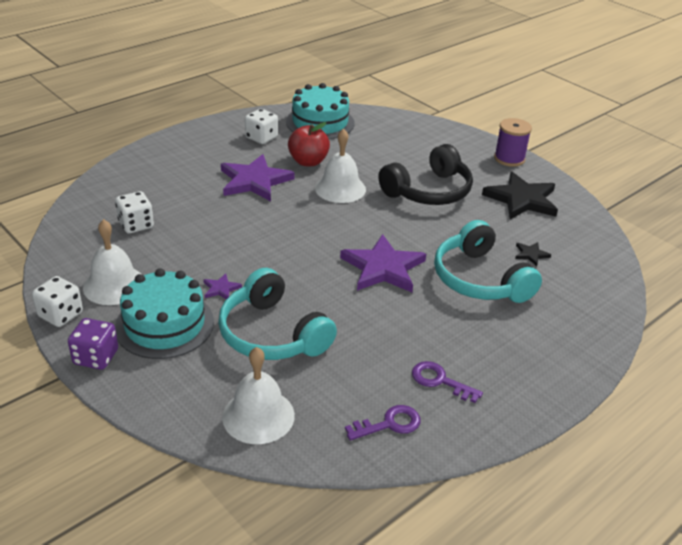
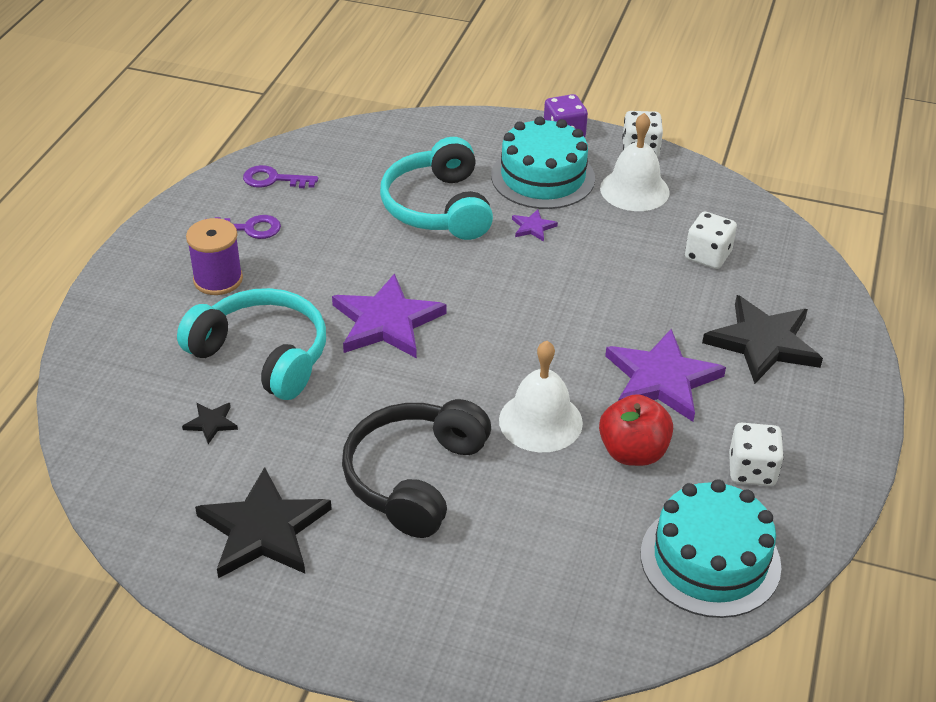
camera: 150 degrees right, 5 degrees up
(177, 175) = (763, 343): none -> black star
(258, 416) = (387, 146): white bell -> none
(272, 334) = (438, 207): turquoise headphones -> turquoise headphones turned 120 degrees counterclockwise
(389, 424) = (274, 179): purple key -> purple key turned 60 degrees clockwise
(509, 158) = (327, 631): purple spool -> purple spool (218, 279)

